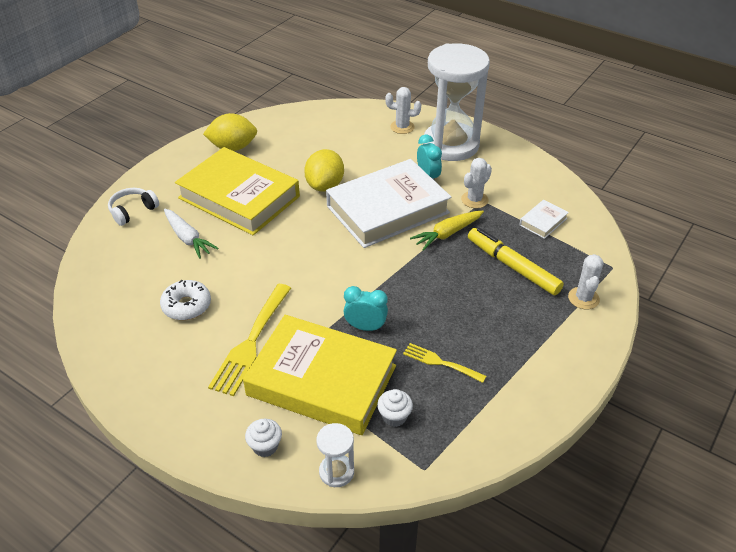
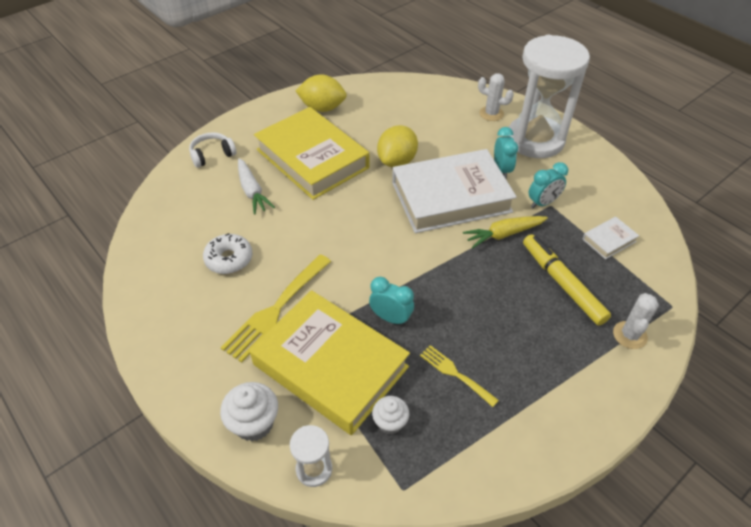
camera: 15 degrees right, 5 degrees up
(265, 446) = (254, 423): white cupcake -> white cupcake, size x1.52
(474, 200) = (543, 203): white cactus -> turquoise clock

